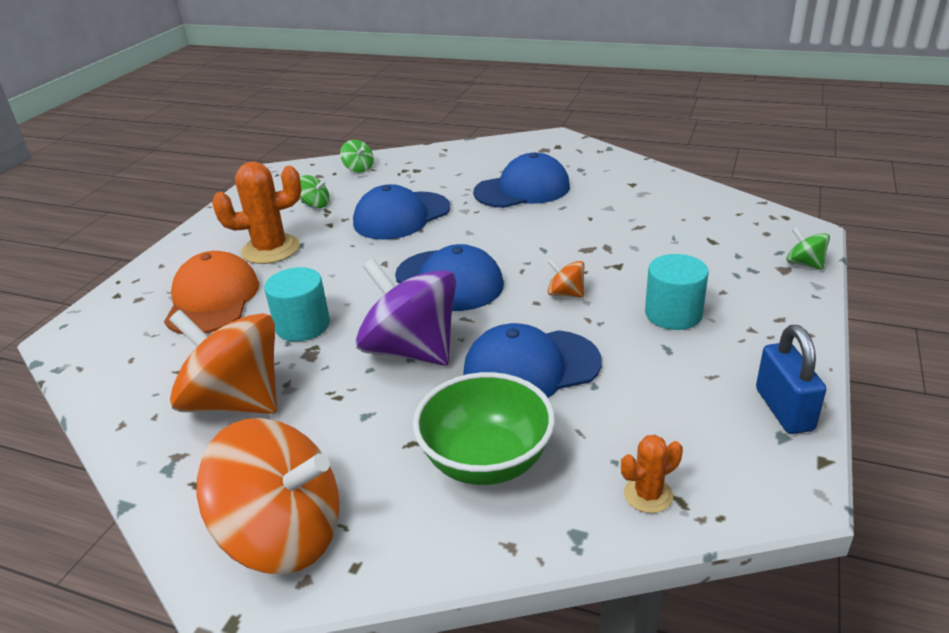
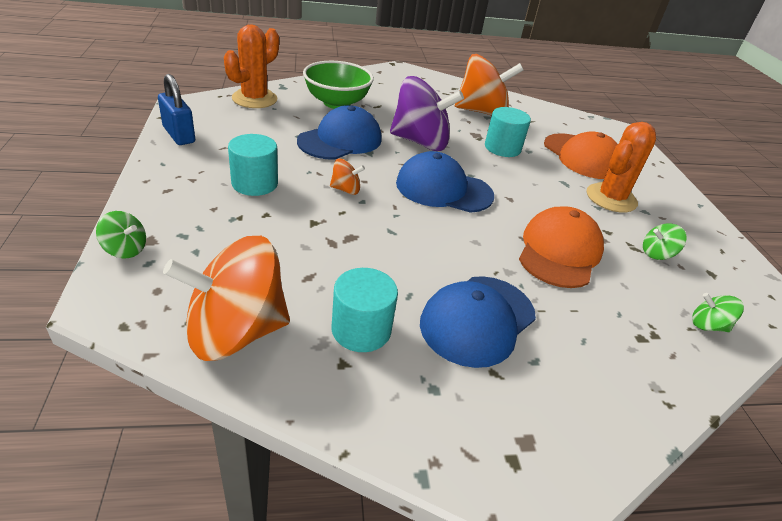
camera: 145 degrees right, 5 degrees up
(284, 534) = (400, 79): orange spinning top -> orange spinning top (235, 331)
(401, 216) = (559, 251): blue cap -> orange cap
(611, 195) = (361, 329): none -> turquoise cylinder
(648, 495) = (254, 99): orange cactus -> orange cactus, size x1.91

